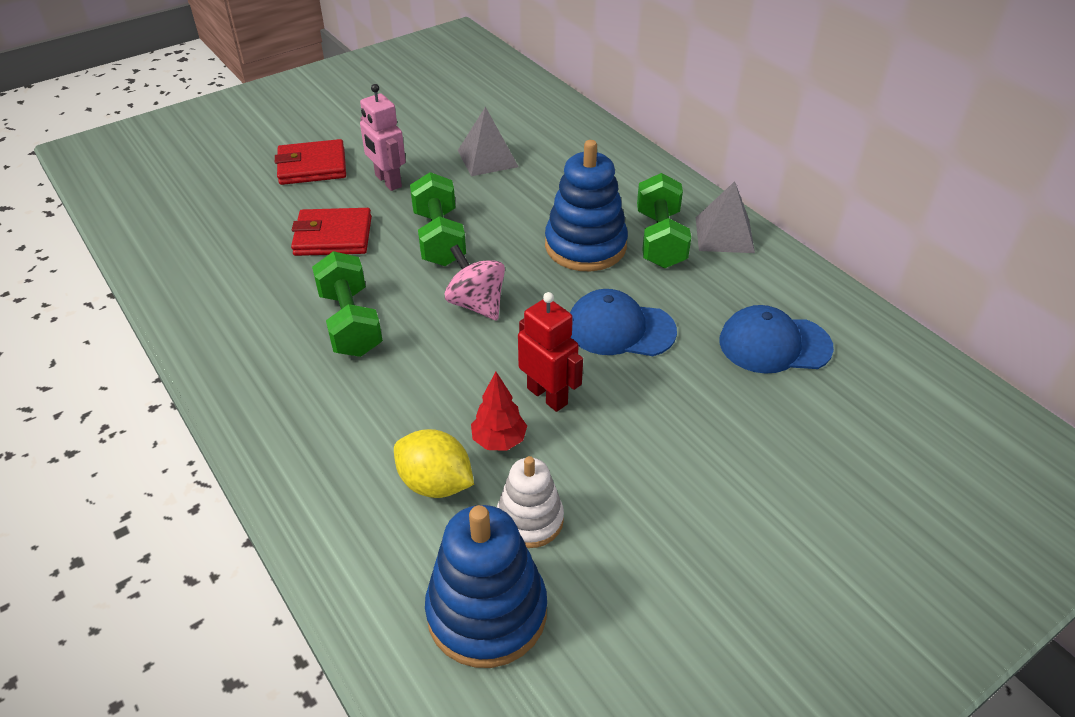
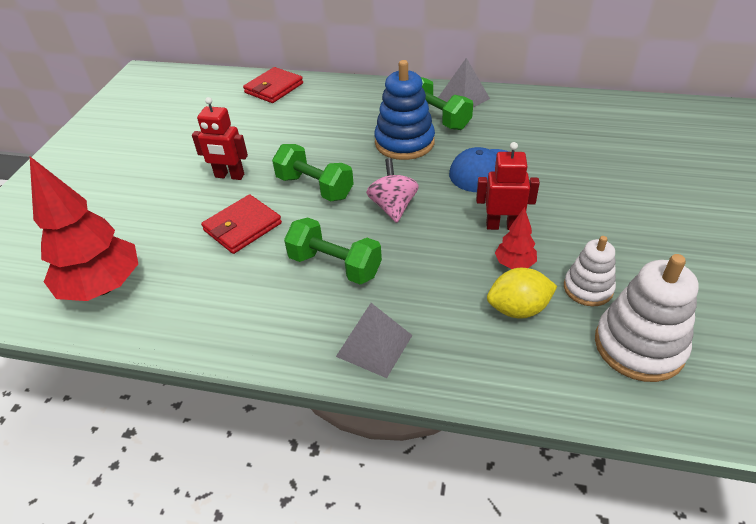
camera: 40 degrees left, 0 degrees up
(180, 220) = (103, 287): none -> red tree
(312, 166) = (159, 197): red wallet -> red wallet (274, 88)
(388, 181) = (229, 176): pink robot -> red robot
(476, 304) = (393, 207): pink spinning top -> pink spinning top turned 75 degrees clockwise
(487, 612) = (639, 346): blue stacking toy -> white stacking toy
(488, 158) = (275, 129): grey pyramid -> grey pyramid (374, 345)
(774, 344) = (561, 133): blue cap -> none

